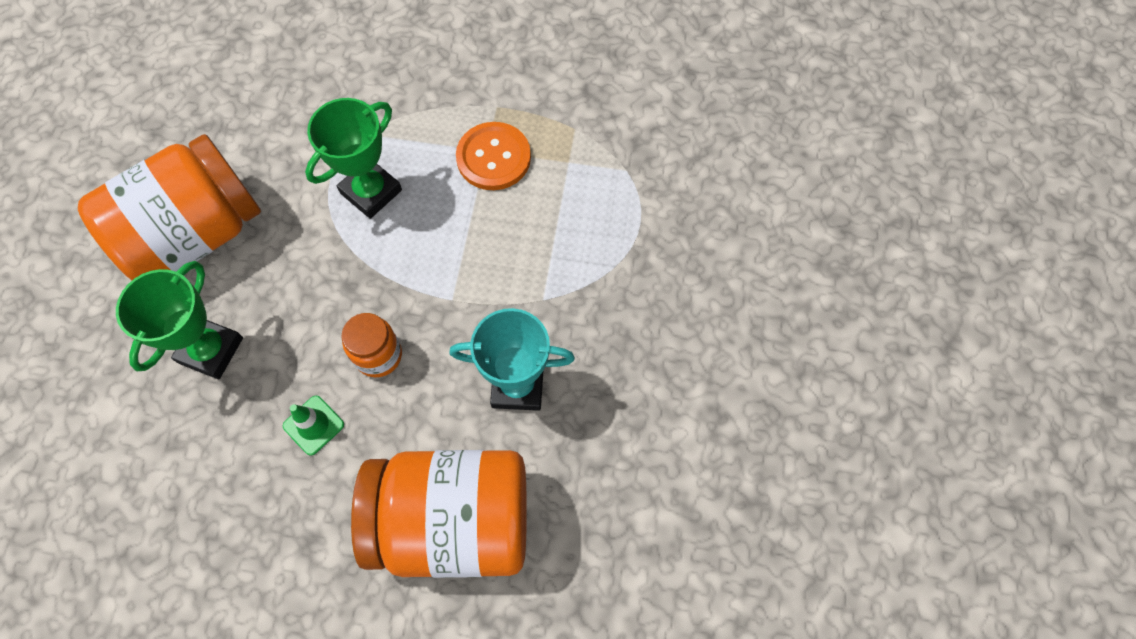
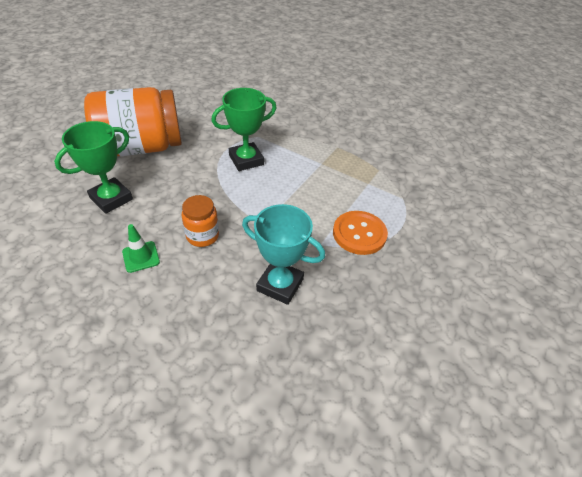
camera: 20 degrees right, 20 degrees down
(453, 521) = (192, 349): orange jar -> none
(493, 158) = (324, 167): orange button -> orange button (359, 234)

